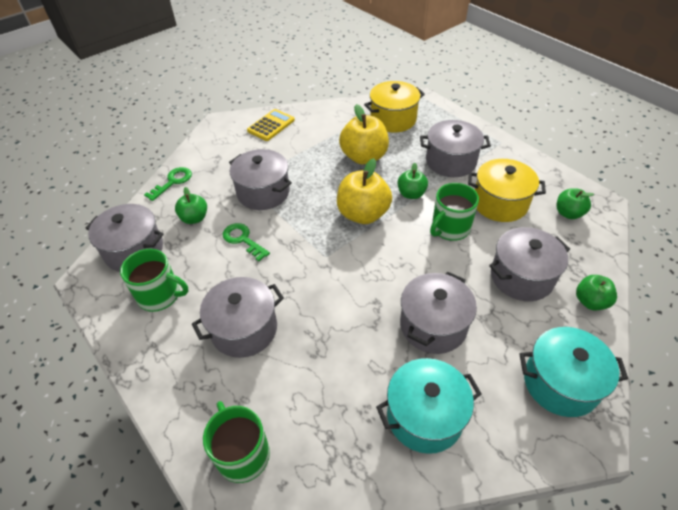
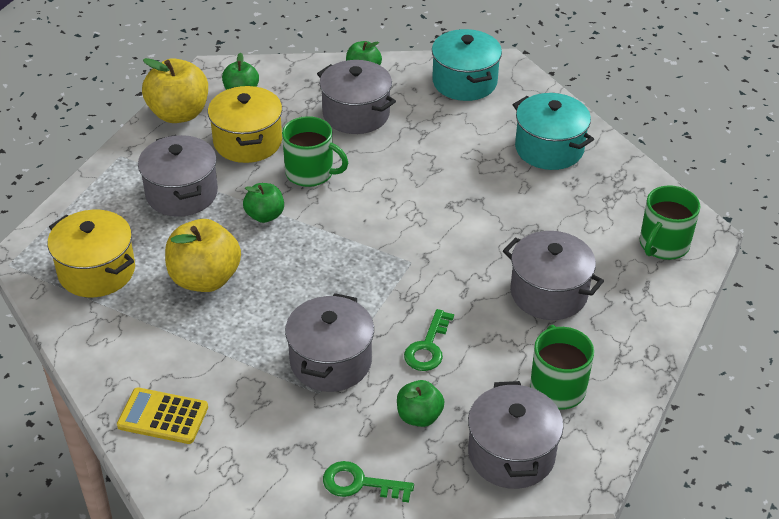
camera: 115 degrees left, 5 degrees down
(363, 214) = (323, 249): yellow apple -> yellow apple (179, 114)
(433, 325) = (453, 161): grey pot -> none

